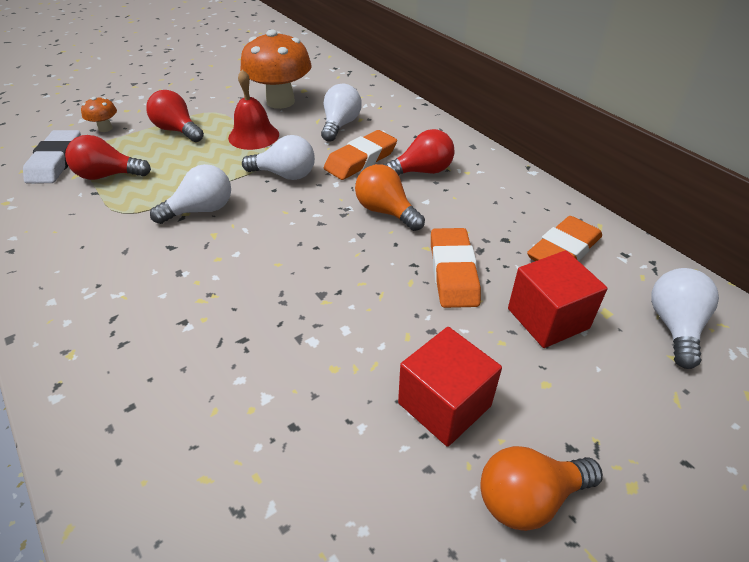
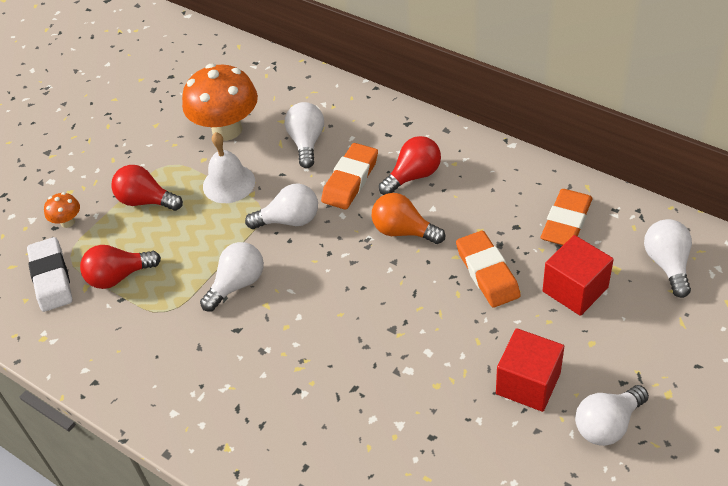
camera: 15 degrees left, 5 degrees up
(253, 136) = (229, 183): red bell -> white bell
(529, 498) = (607, 424): orange light bulb -> white light bulb

